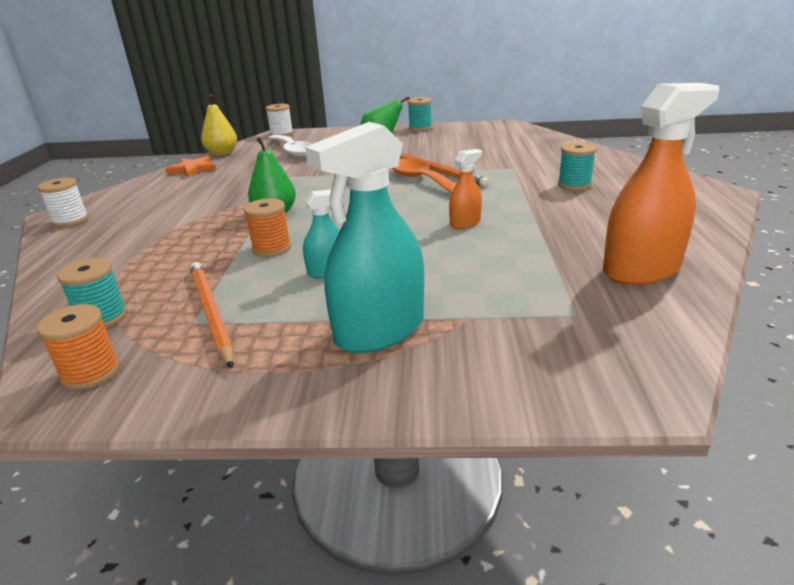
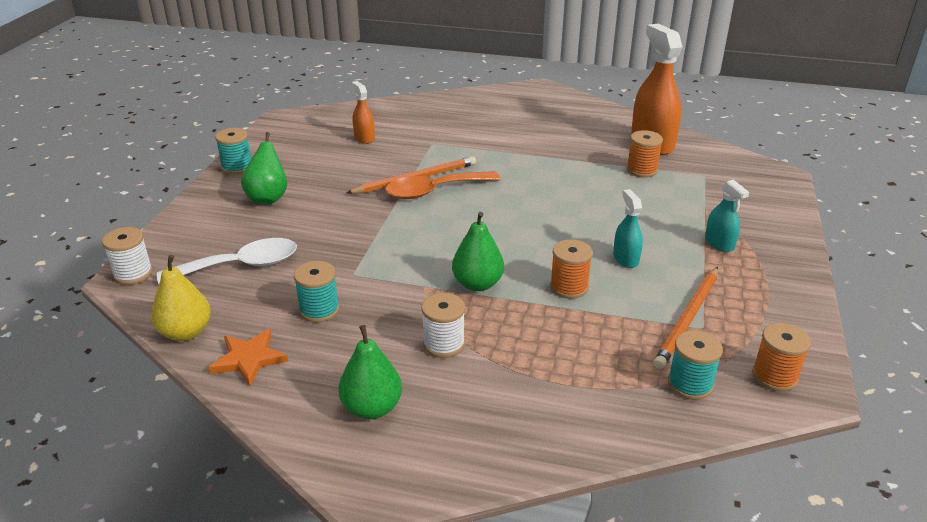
camera: 80 degrees left, 5 degrees up
(70, 221) = (409, 466): white spool -> white spool (444, 344)
(132, 203) = (372, 408): none -> green pear
(211, 313) = (687, 319): orange pencil -> orange pencil turned 45 degrees counterclockwise
(379, 330) = (719, 243): turquoise spray bottle -> turquoise spray bottle, size x0.50
(465, 223) = (552, 186): orange spray bottle -> orange spray bottle (364, 138)
(549, 267) = (642, 170): none -> orange spool
(574, 185) = (494, 128): turquoise spool -> turquoise spool (319, 310)

